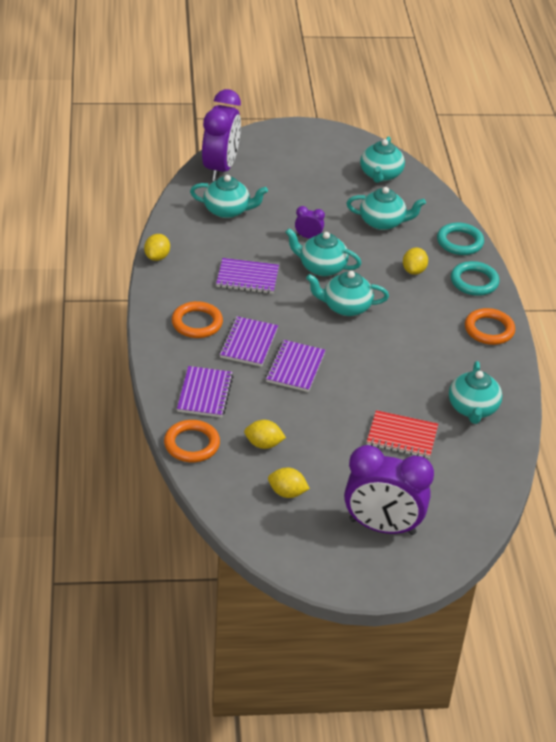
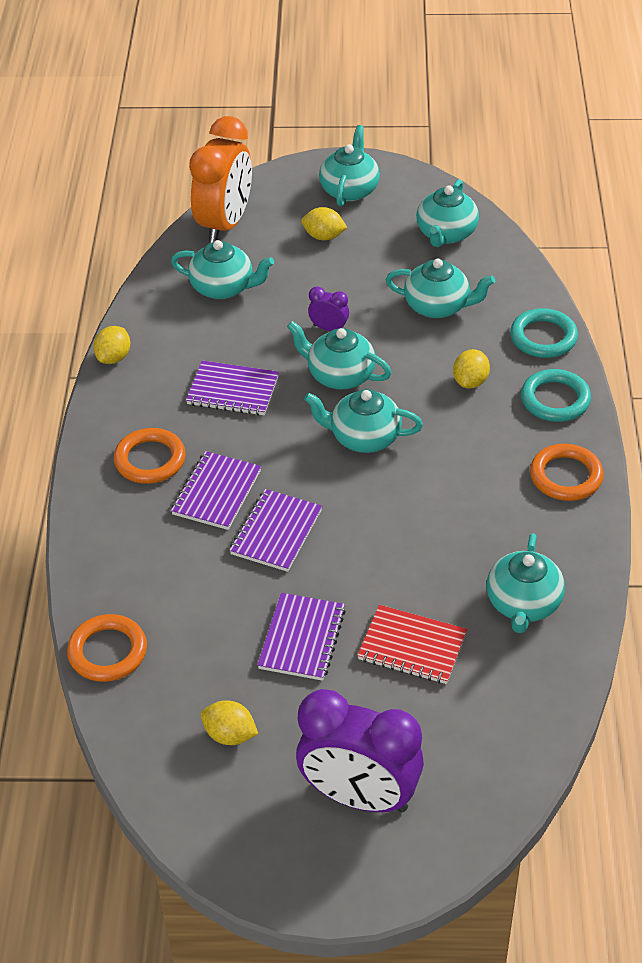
camera: 10 degrees right, 5 degrees up
(205, 394) = (141, 571): purple notebook -> purple notebook (302, 639)
(220, 168) = (225, 224): purple clock -> orange clock
(263, 444) = (209, 654): yellow lemon -> yellow lemon (324, 236)
(306, 145) = (349, 190): none -> turquoise teapot

